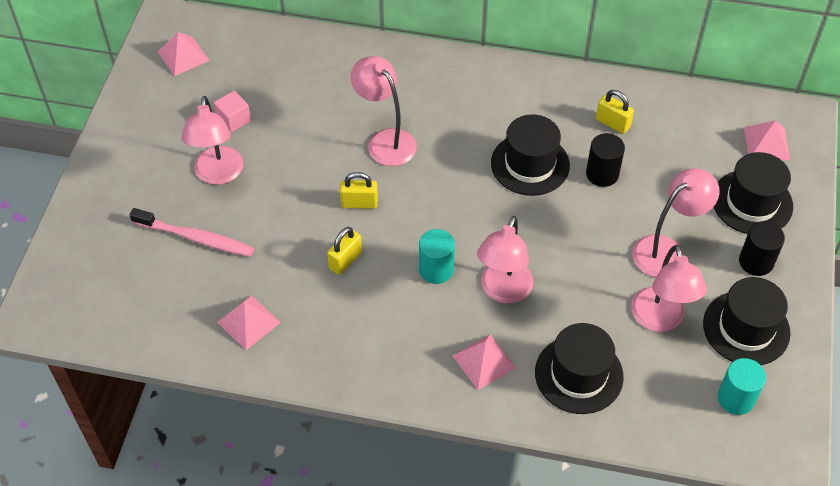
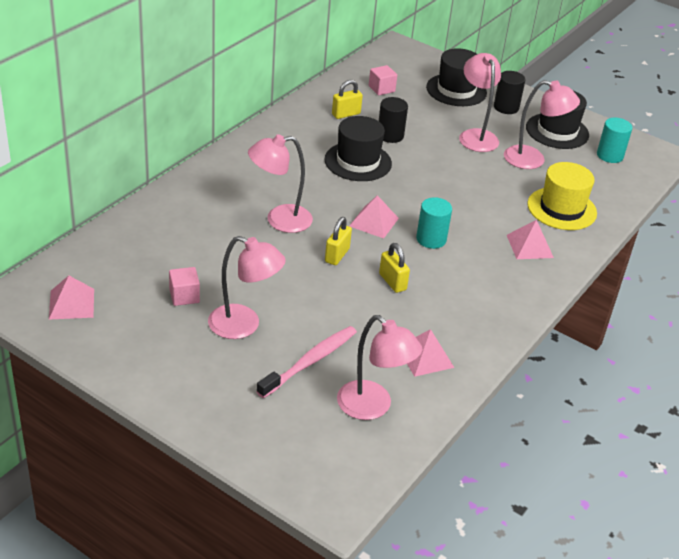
camera: 70 degrees left, 15 degrees down
(503, 291) = (470, 215): pink lamp -> pink lamp (373, 407)
(578, 374) = (561, 209): black hat -> yellow hat
(691, 135) = (381, 89): none -> pink cube
(766, 143) = (410, 66): pink pyramid -> pink pyramid (373, 222)

